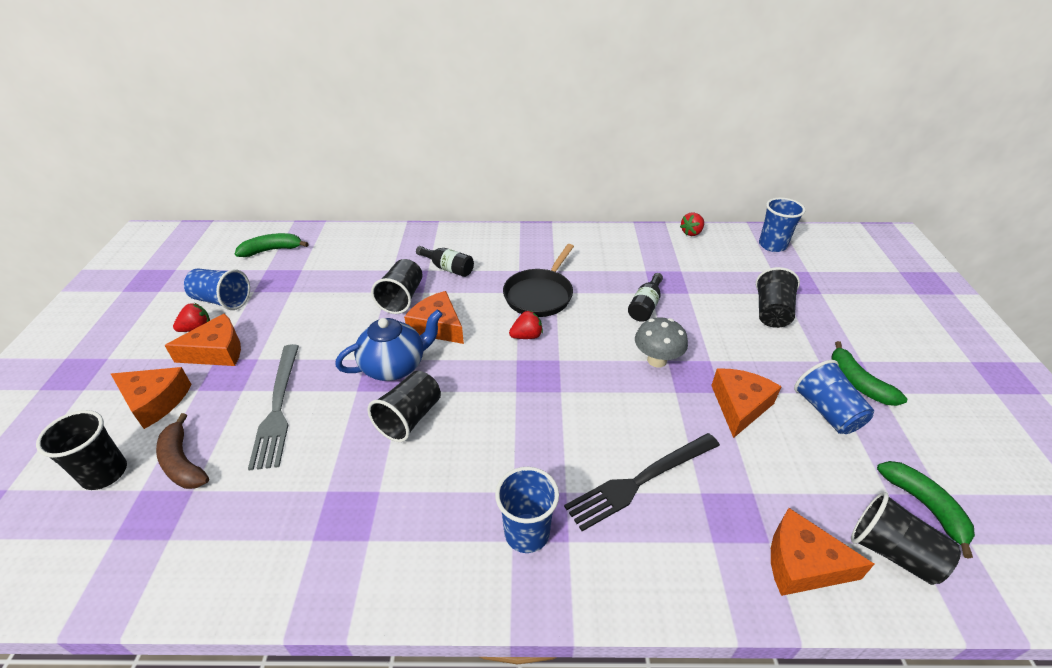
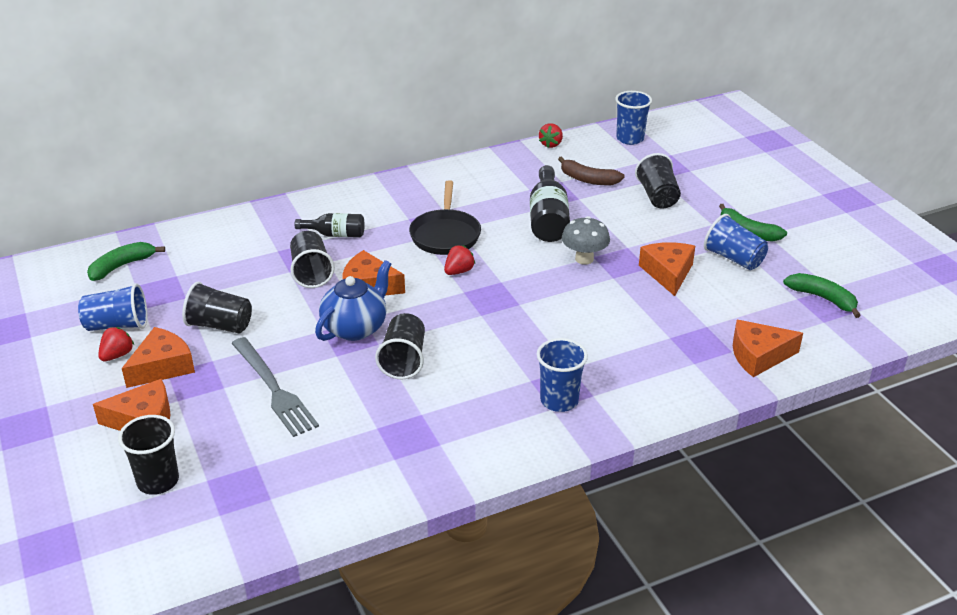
camera: 25 degrees left, 5 degrees down
(183, 462) = (225, 451): brown banana -> brown banana (588, 179)
(640, 481) = (622, 344): black fork -> none
(645, 306) = (548, 219): black bottle -> black bottle, size x1.65
(892, 552) = (812, 331): black cup -> black cup (220, 325)

